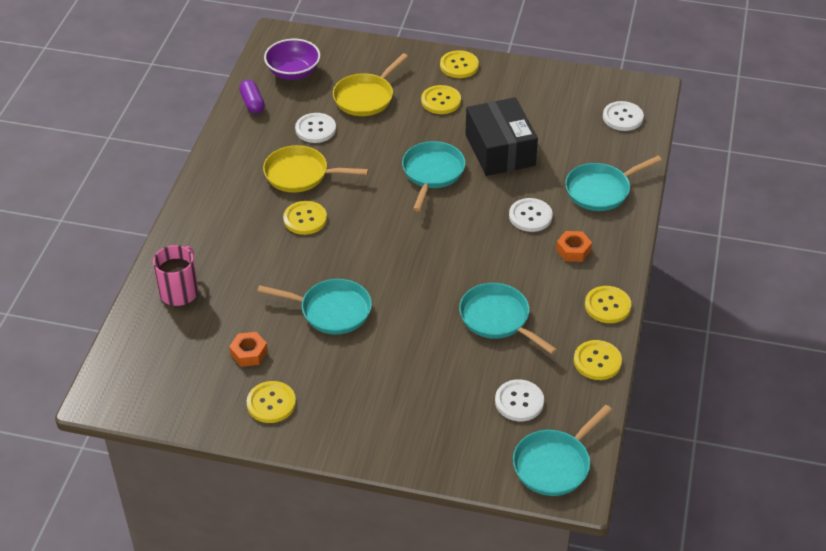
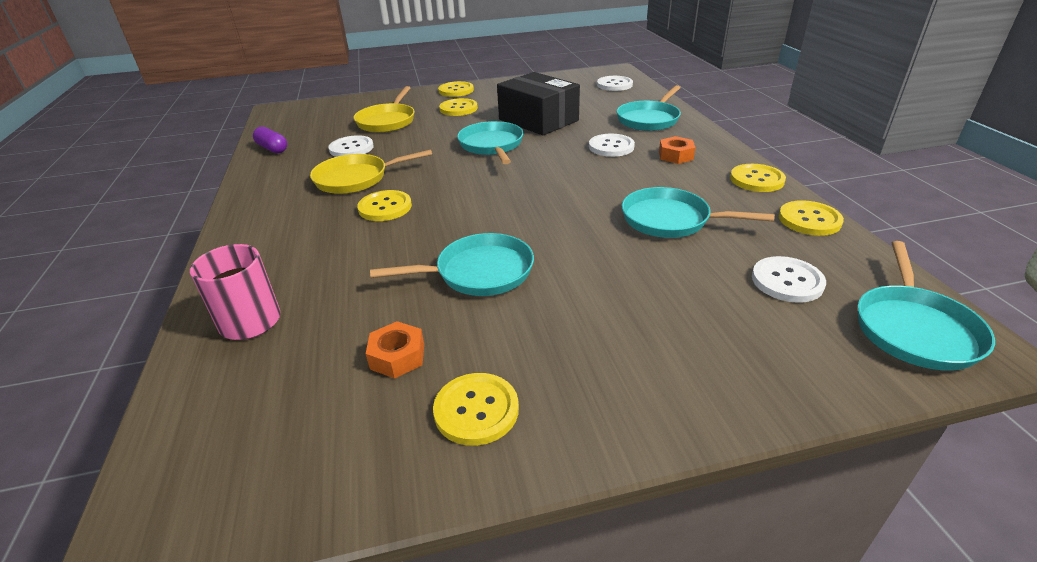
camera: 25 degrees left, 10 degrees down
(293, 72) = (305, 124): purple bowl -> none

